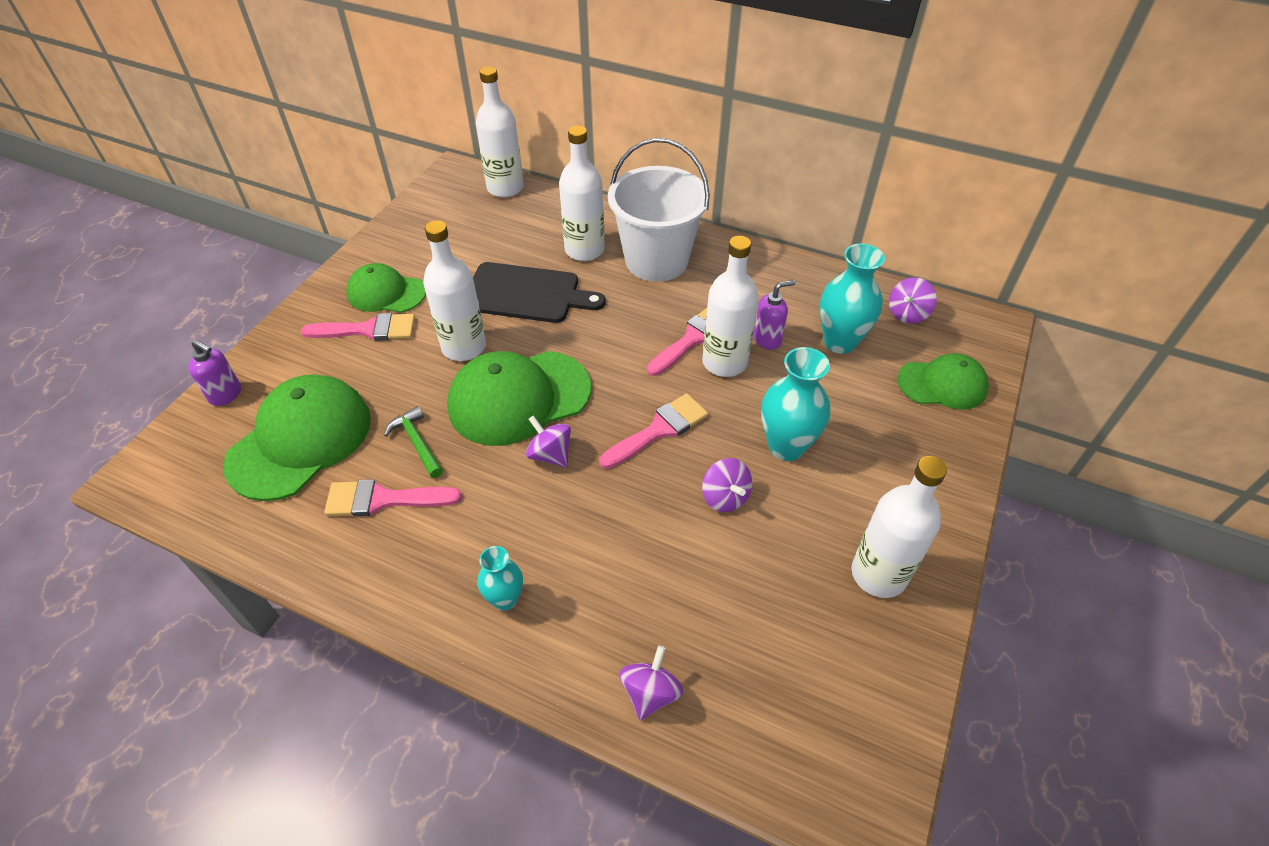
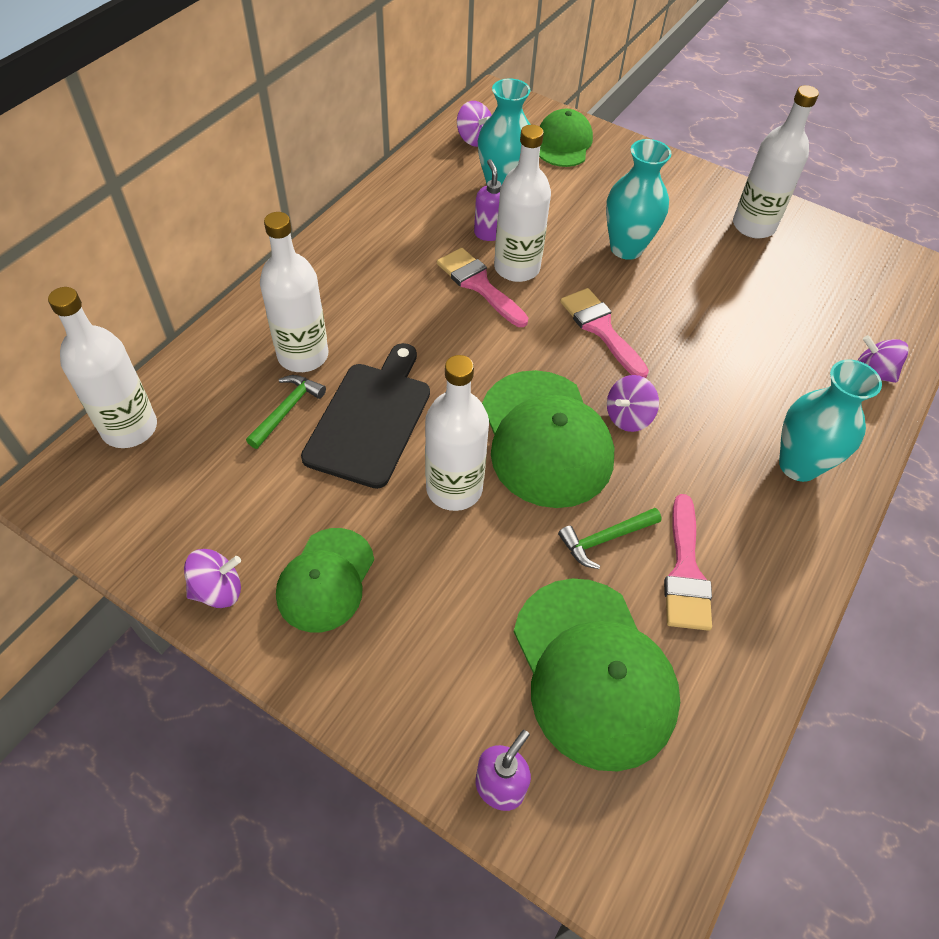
camera: 85 degrees left, 5 degrees up
(300, 440) = (593, 671): green cap -> green cap turned 150 degrees counterclockwise
(368, 330) = (399, 600): pink brush -> none
(505, 599) = (798, 465): turquoise vase -> turquoise vase, size x1.70
(530, 251) = (287, 410): none -> green hammer
(656, 261) = (344, 294): white bucket -> none
(725, 497) = (681, 297): purple spinning top -> purple spinning top (218, 590)

